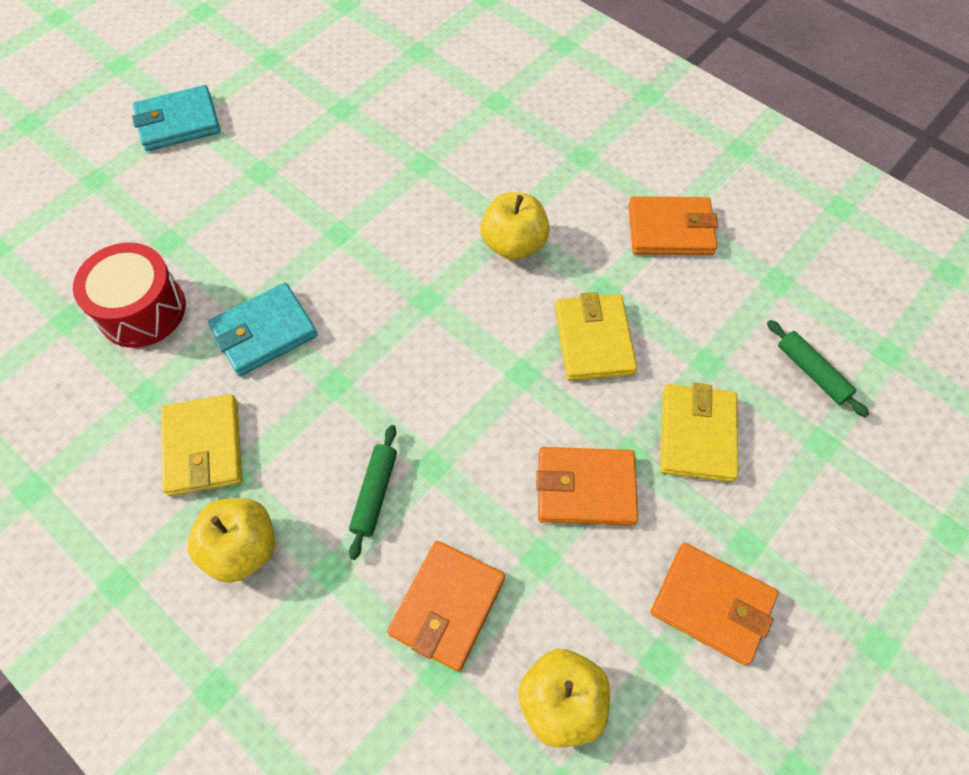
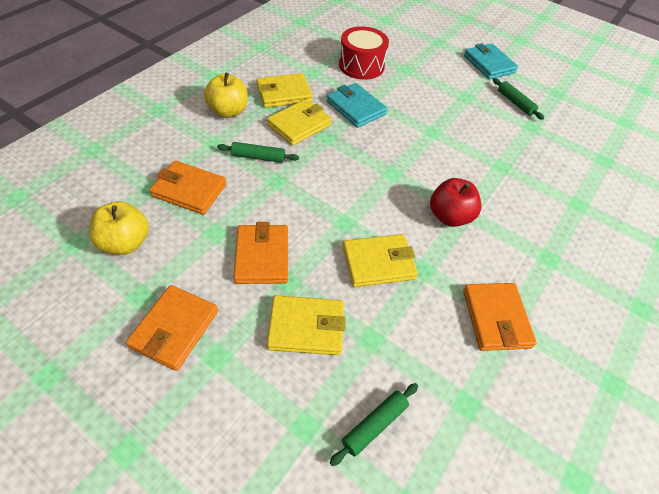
camera: 80 degrees right, 10 degrees down
(284, 114) = (515, 103): none -> green rolling pin
(298, 424) = (299, 125): none -> yellow wallet
(514, 244) = (449, 216): yellow apple -> red apple

